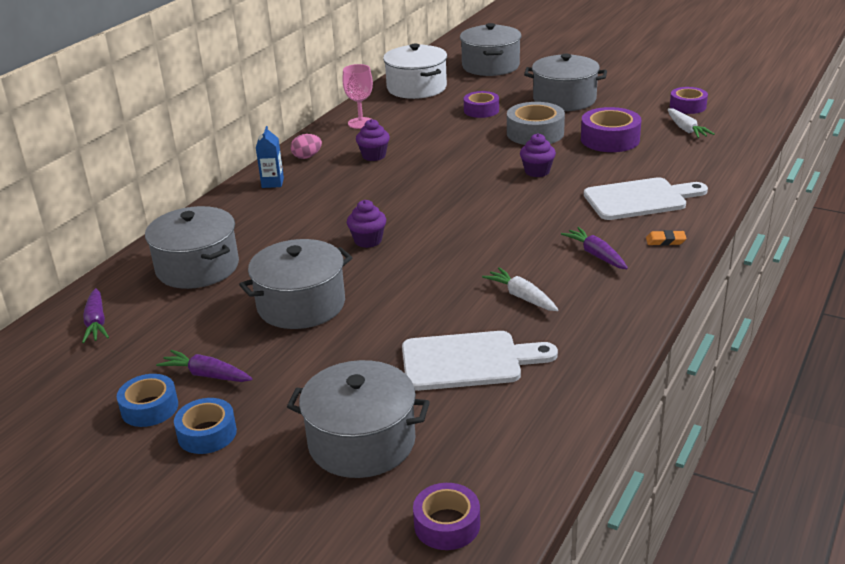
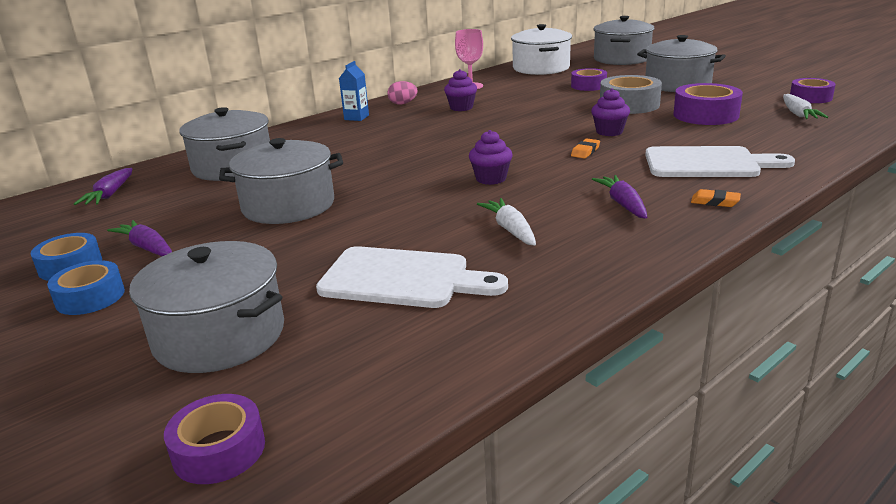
camera: 20 degrees right, 5 degrees down
(368, 241) = (398, 165): purple cupcake -> purple cupcake (491, 179)
(530, 199) = (585, 151): none -> orange eraser

